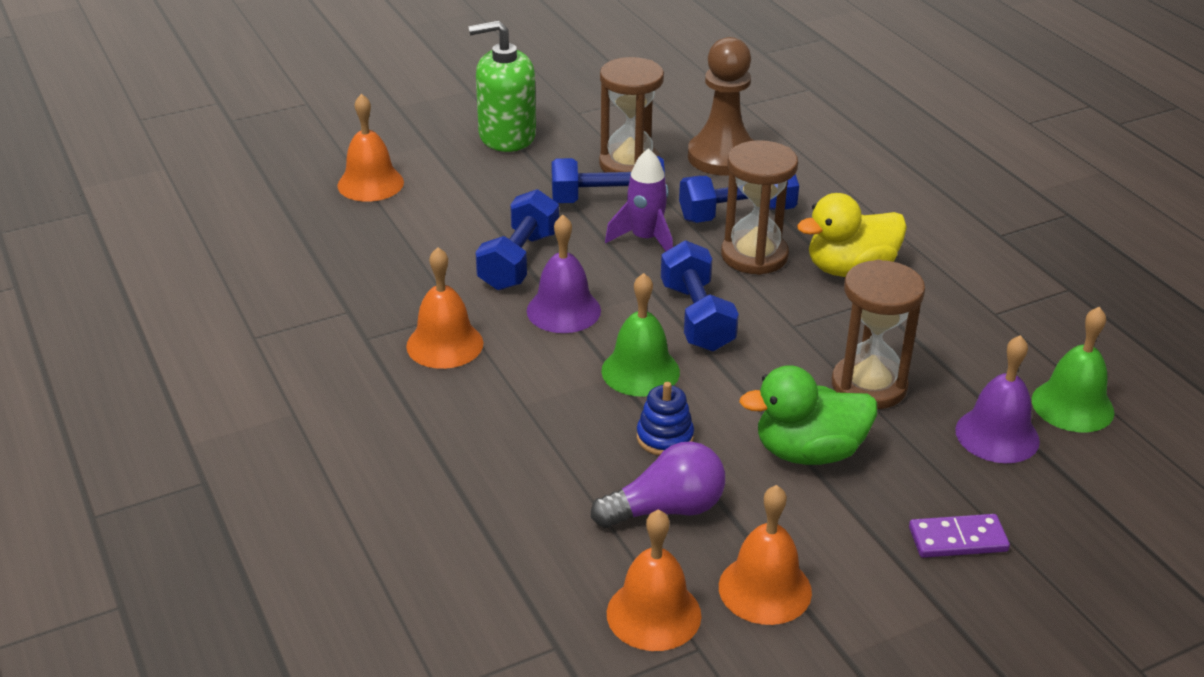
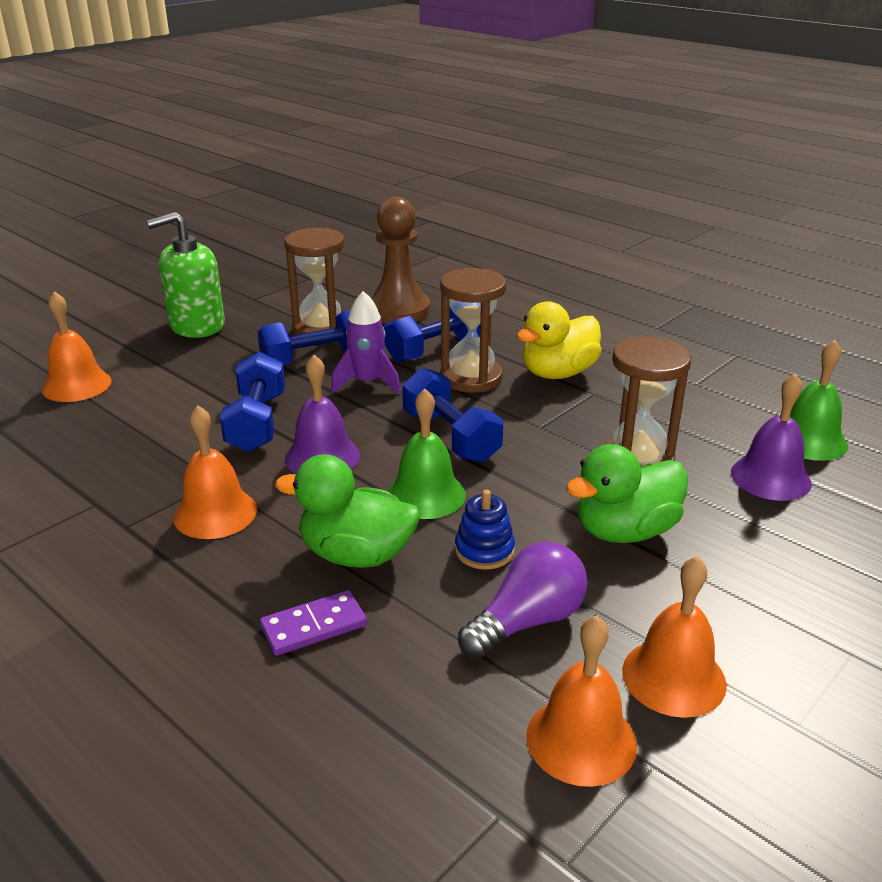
camera: 20 degrees left, 5 degrees down
(549, 413) = (356, 555): none -> green duck
(958, 539) = (809, 577): purple domino -> purple domino (314, 626)

